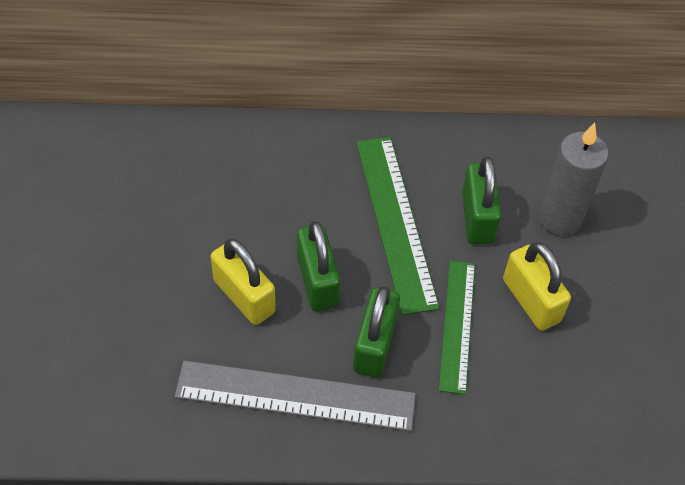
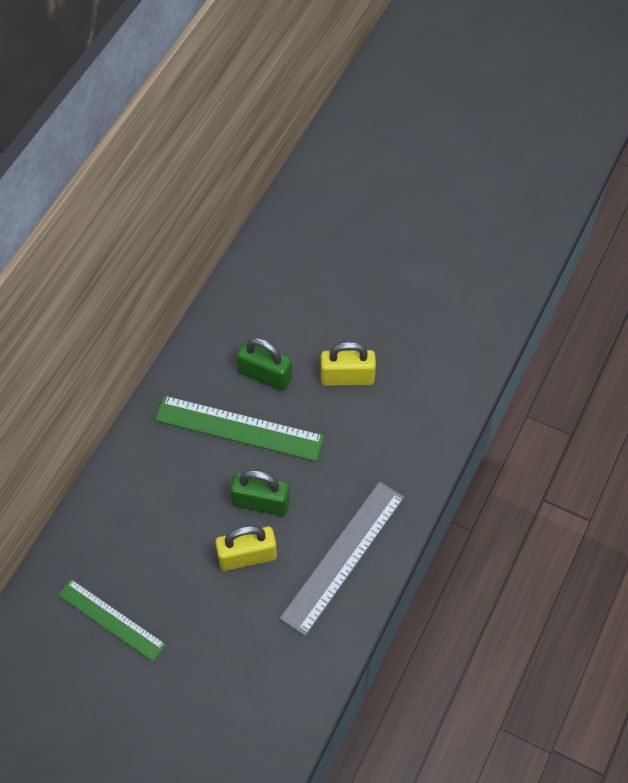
camera: 60 degrees left, 5 degrees up
(374, 345) = (330, 489): green padlock -> none
(457, 325) = (342, 431): green ruler -> green ruler (111, 619)
(559, 218) = (294, 325): grey candle -> none

